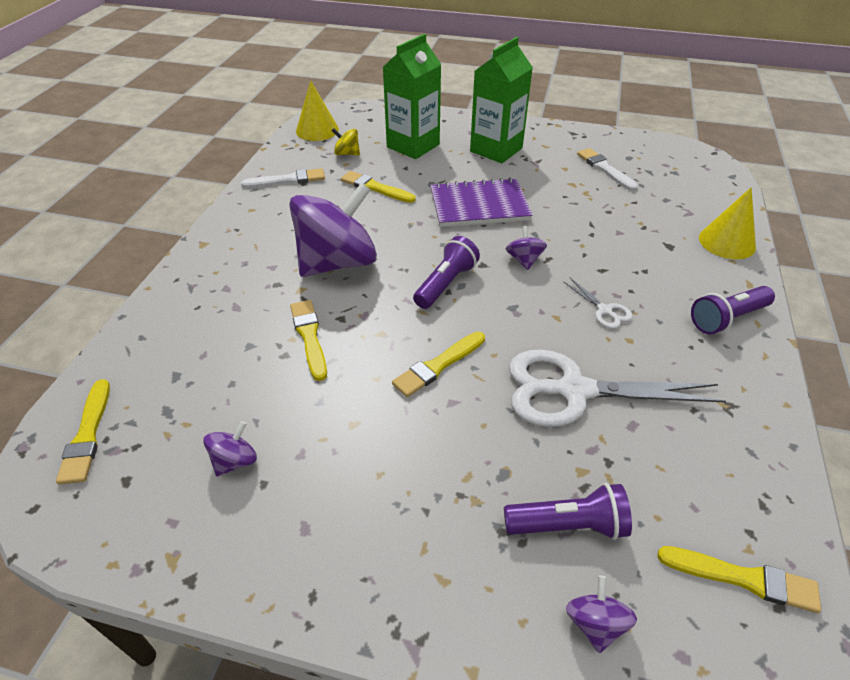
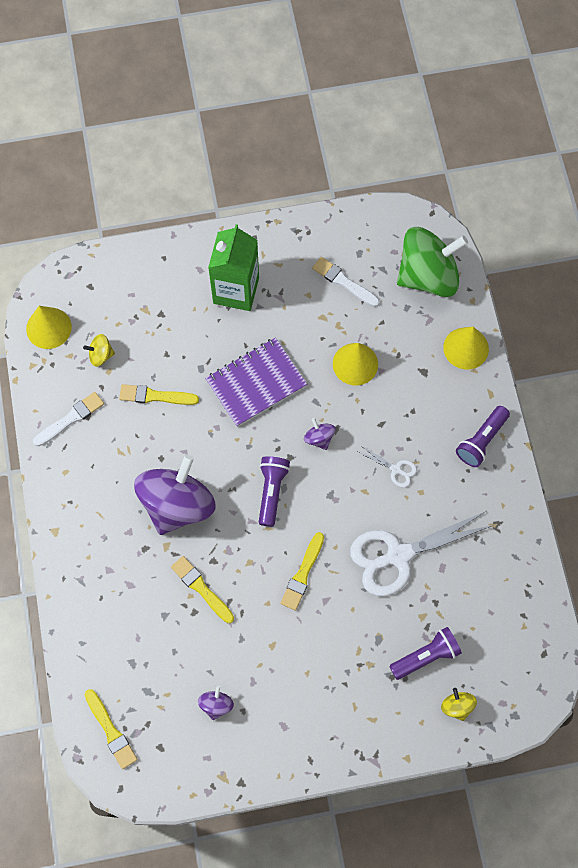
camera: 25 degrees left, 25 degrees up
(413, 146) = (156, 316): green carton -> none
(592, 220) = (355, 364): none -> yellow cone
(595, 623) = (457, 706): purple spinning top -> yellow spinning top
(697, 186) = (428, 276): none -> green spinning top
(742, 578) = (523, 646): yellow brush -> none

